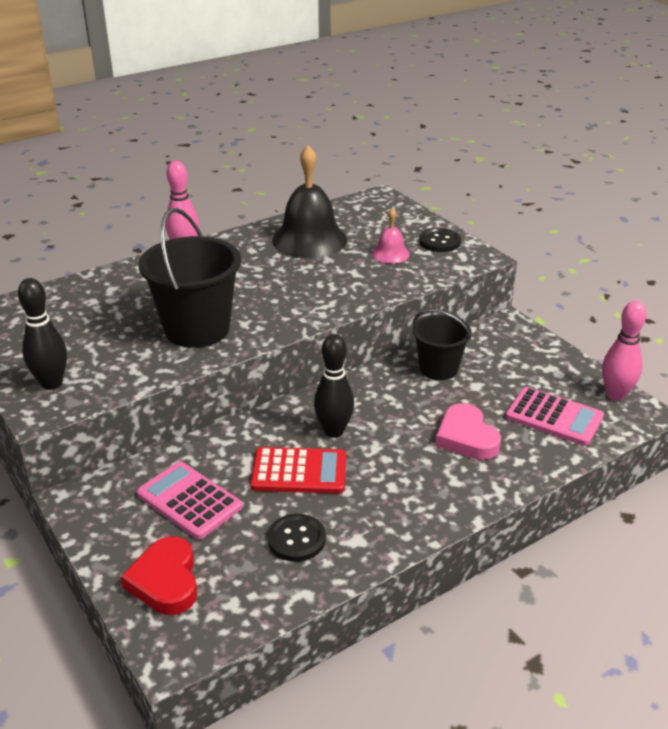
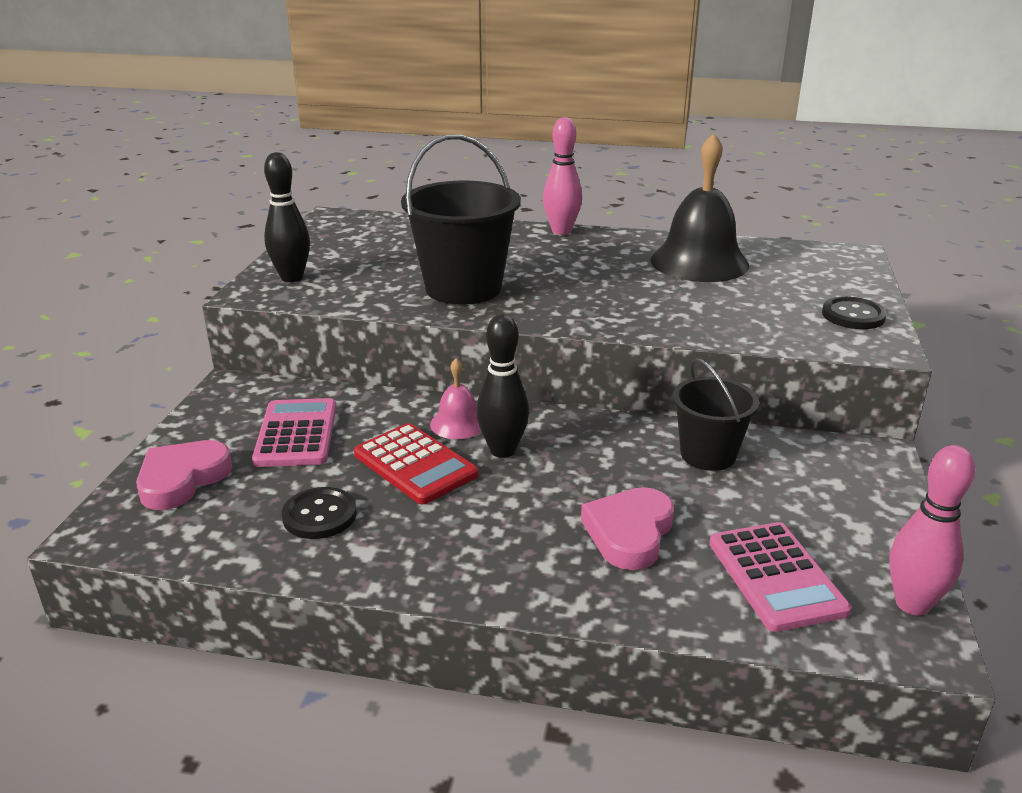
camera: 45 degrees right, 5 degrees down
(165, 581) = (182, 479): red heart -> pink heart
(390, 254) = (769, 304): pink bell -> pink bell (458, 423)

